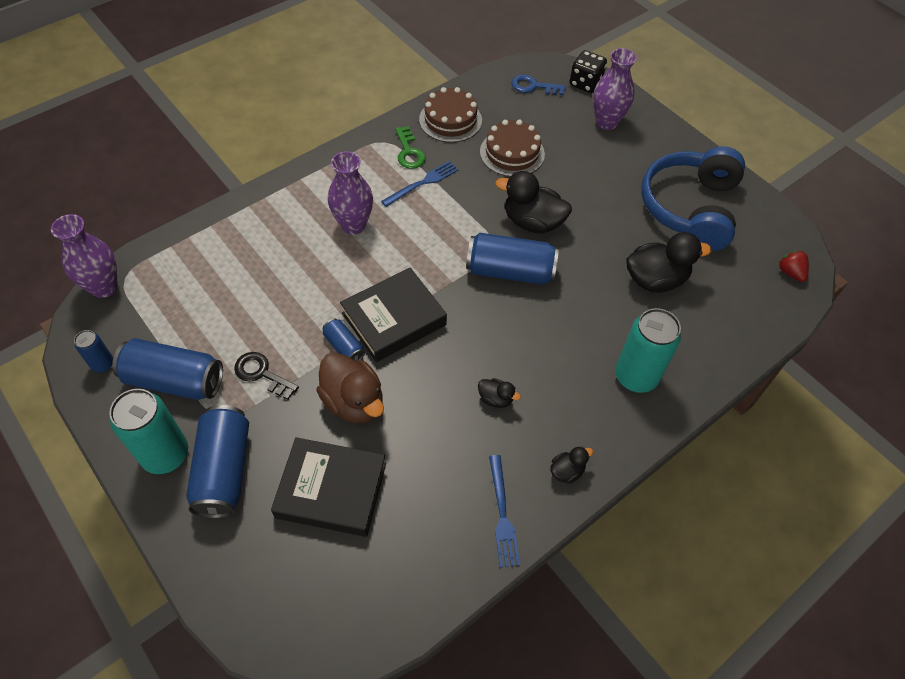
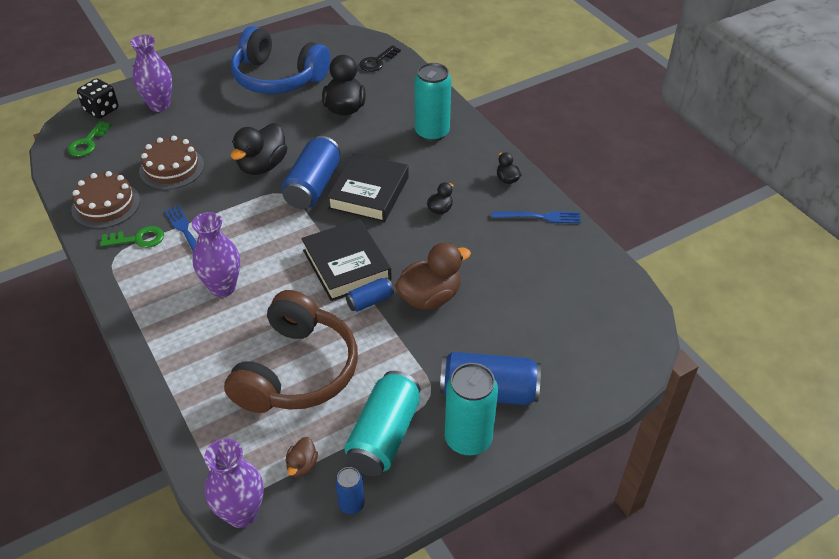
camera: 80 degrees left, 10 degrees down
(147, 321) = (302, 465): none -> brown duck
(174, 380) = (384, 435): blue can -> turquoise can
(253, 299) = (296, 370): none -> brown headphones
(261, 373) = (388, 363): black key -> black key (377, 61)
(331, 490) = (513, 316): black book -> black book (369, 193)
(533, 86) = (87, 143): blue key -> green key
(790, 272) = (356, 44): red strawberry -> none

